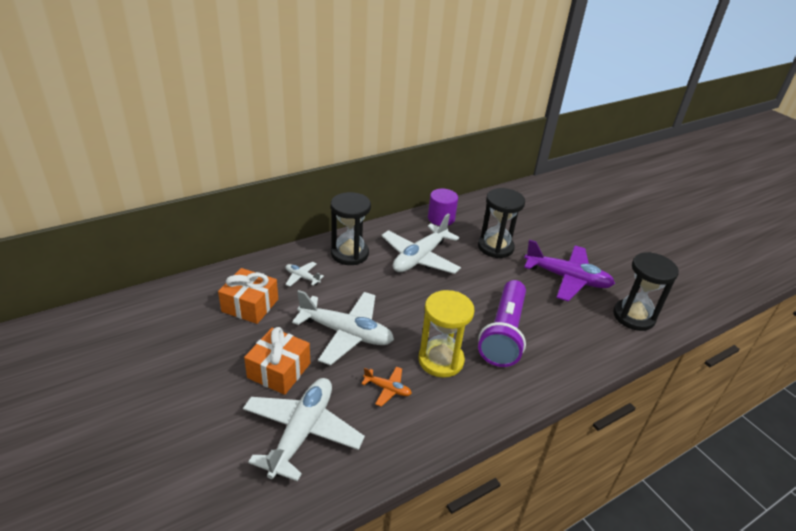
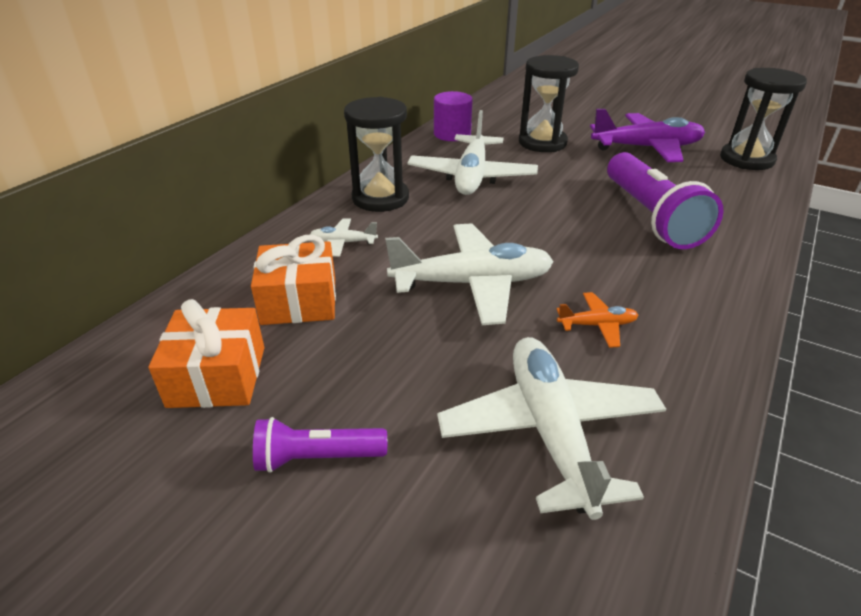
camera: 25 degrees left, 0 degrees up
(191, 392) = (317, 457): none -> purple flashlight
(279, 370) = (429, 365): orange gift -> orange gift (217, 376)
(441, 360) = (619, 268): yellow hourglass -> none

